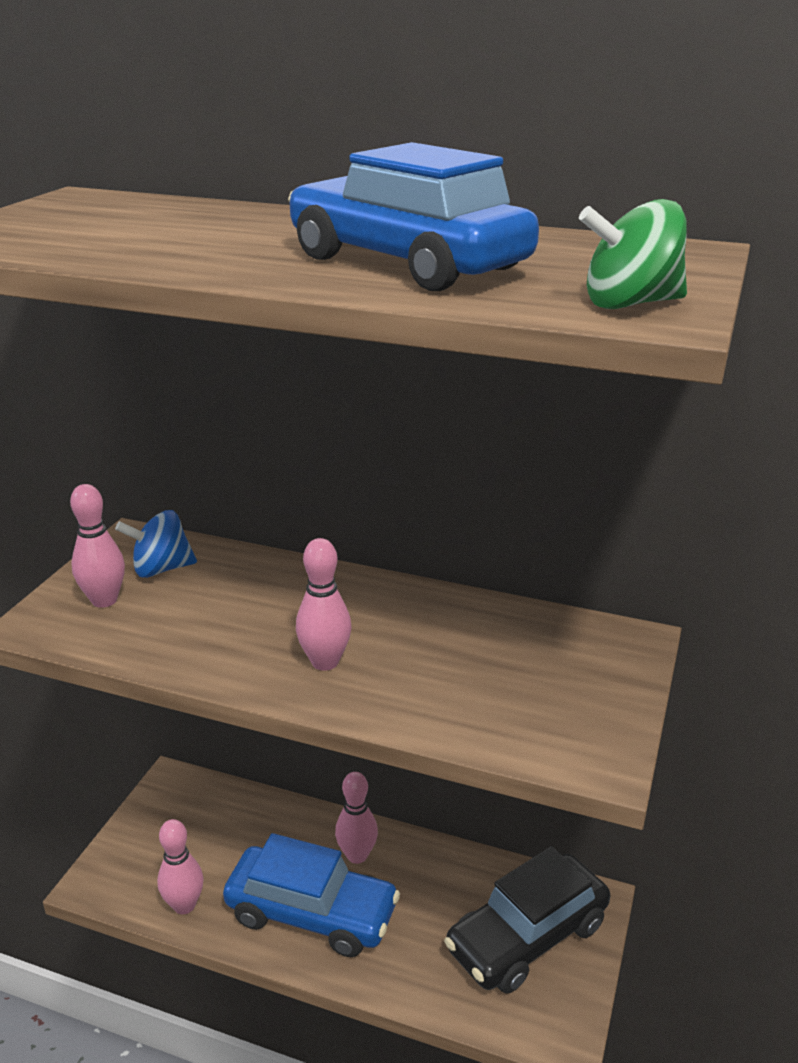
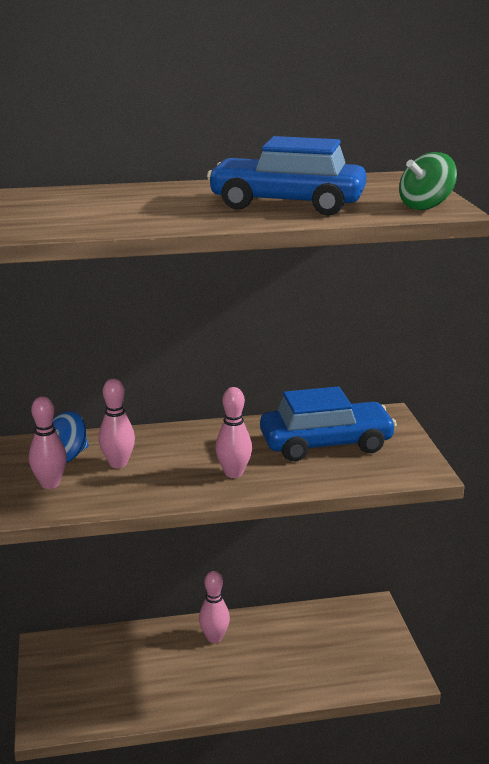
camera: 30 degrees left, 5 degrees down
(184, 905) = (123, 709): pink bowling pin -> pink bowling pin (118, 463)
(312, 913) = (212, 679): blue car -> blue car (326, 444)
(527, 937) = (351, 639): black car -> none

